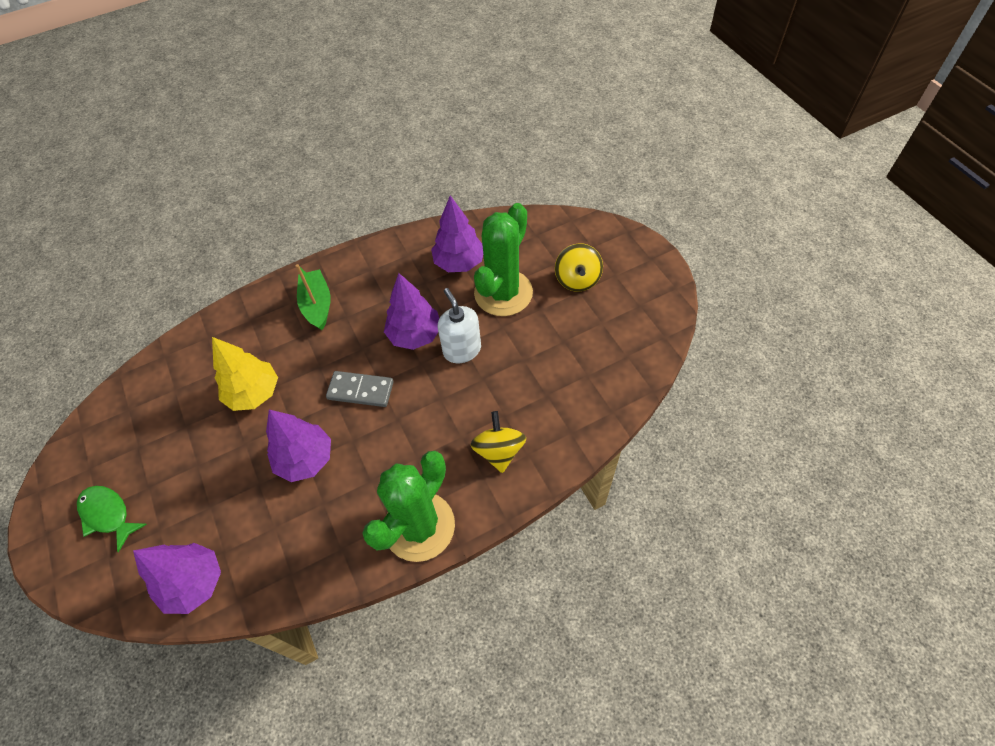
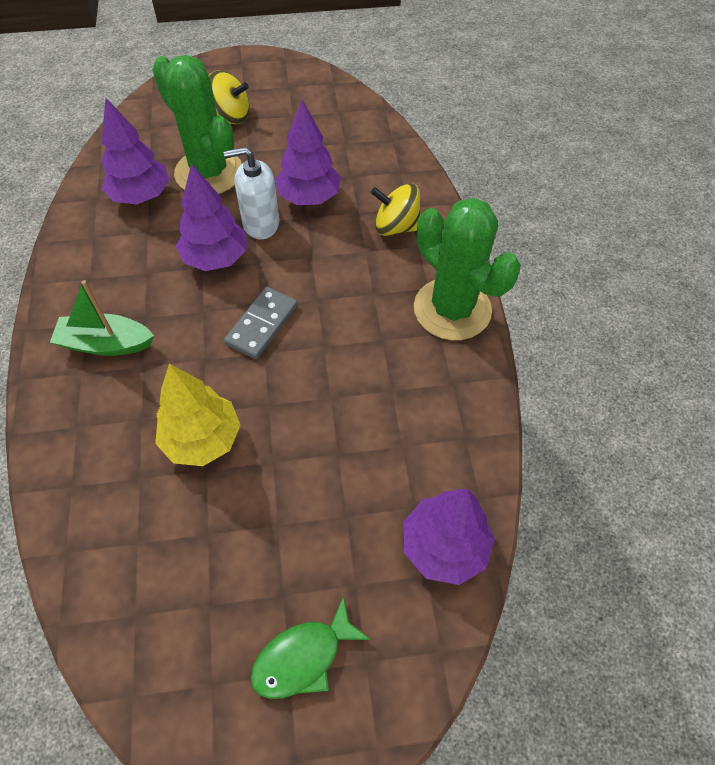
camera: 75 degrees left, 0 degrees up
(305, 459) = (327, 397): purple tree -> purple tree (309, 197)

